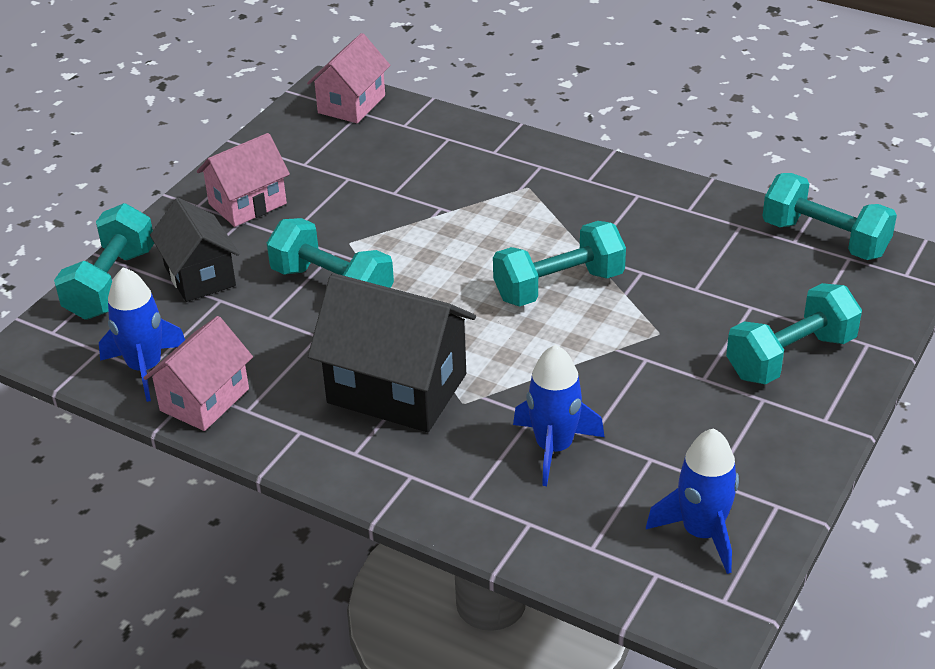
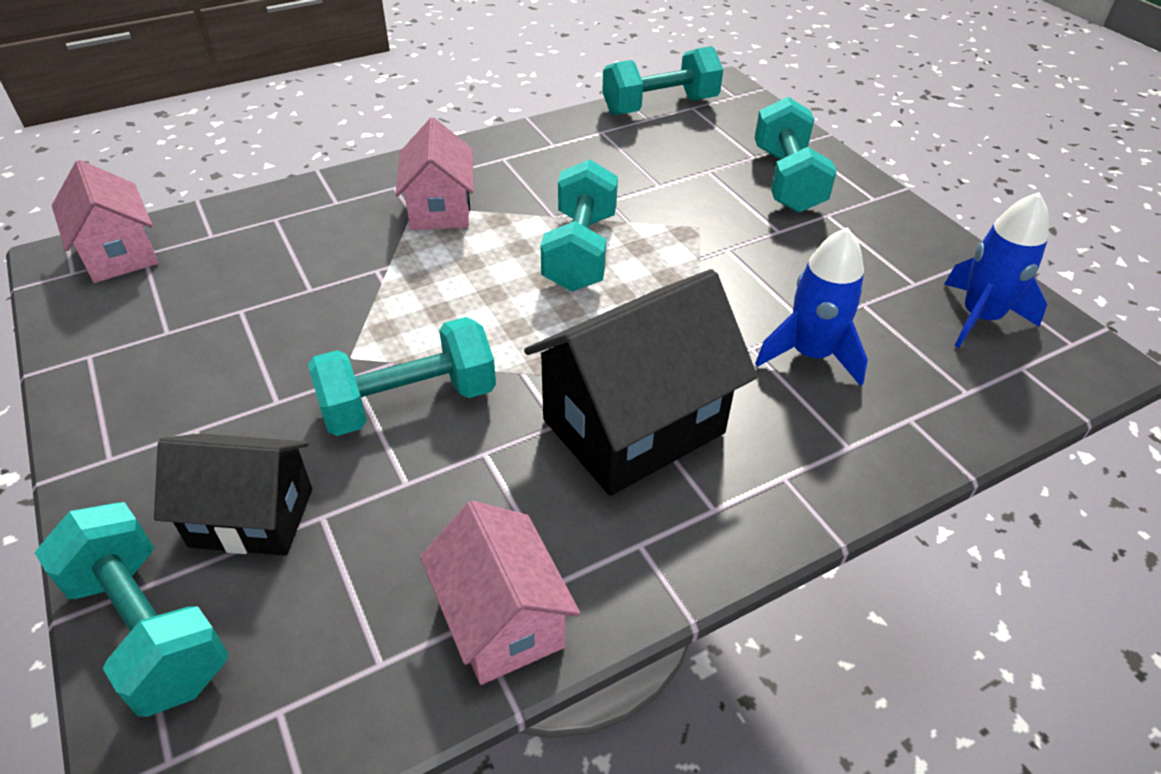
camera: 60 degrees left, 5 degrees up
(145, 368) = (375, 664): blue rocket -> none
(247, 204) = (171, 410): pink house -> pink house (440, 208)

